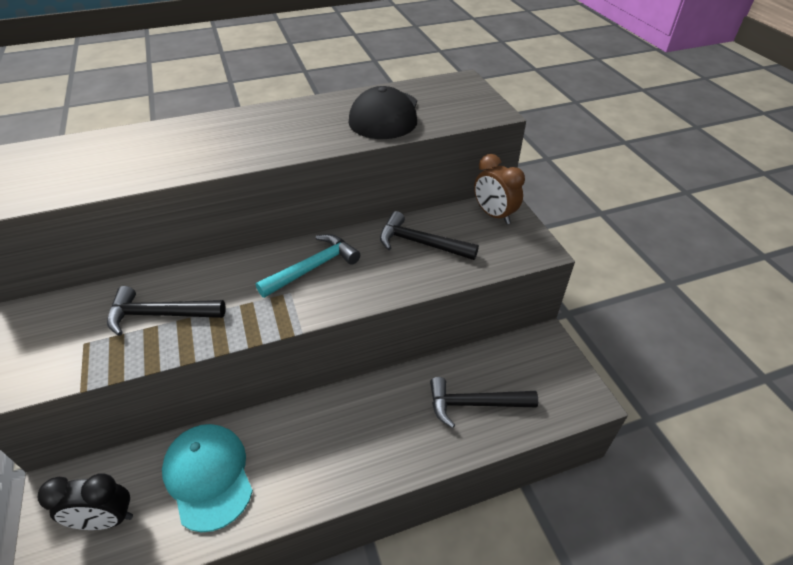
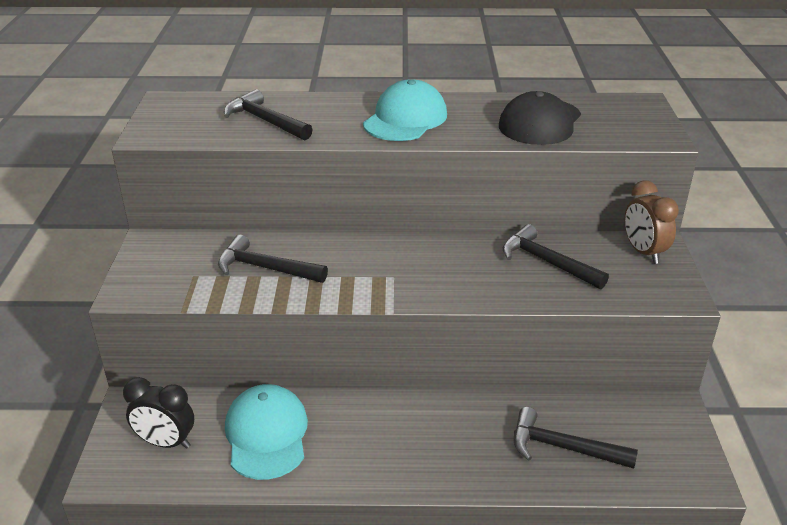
camera: 20 degrees right, 10 degrees down
(115, 162) = (265, 121): none -> black hammer
(259, 134) = (405, 119): none -> turquoise cap
(313, 268) = (424, 260): turquoise hammer -> none

